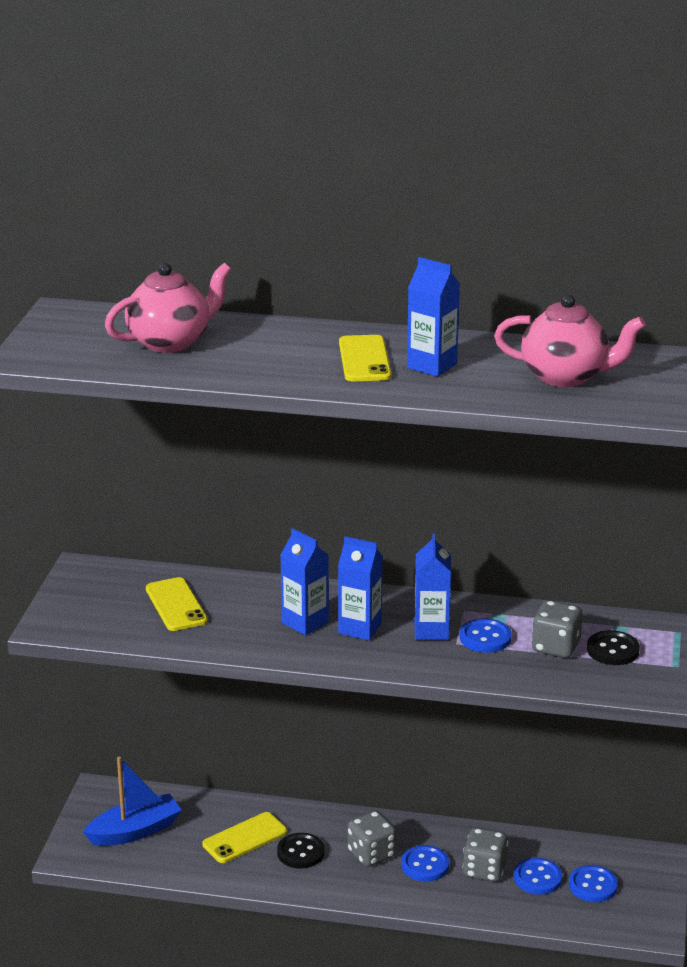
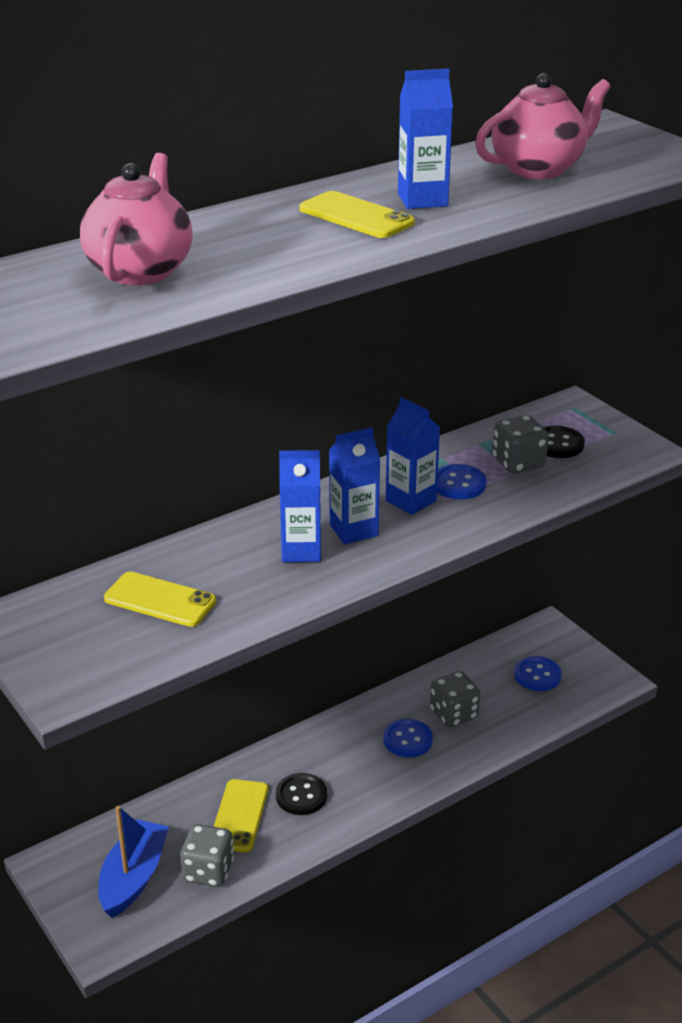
camera: 45 degrees left, 5 degrees up
(371, 854) = (357, 758): grey dice -> grey dice (208, 871)
(537, 878) = (496, 695): blue button -> none

